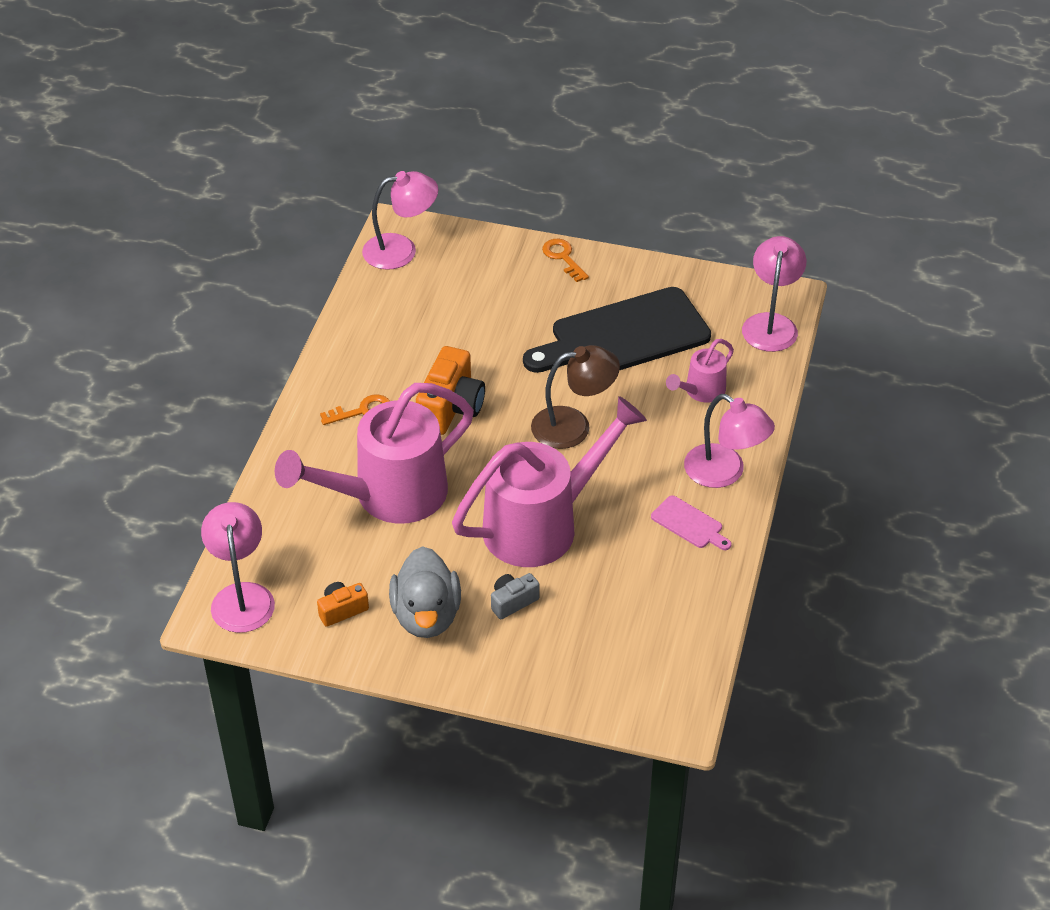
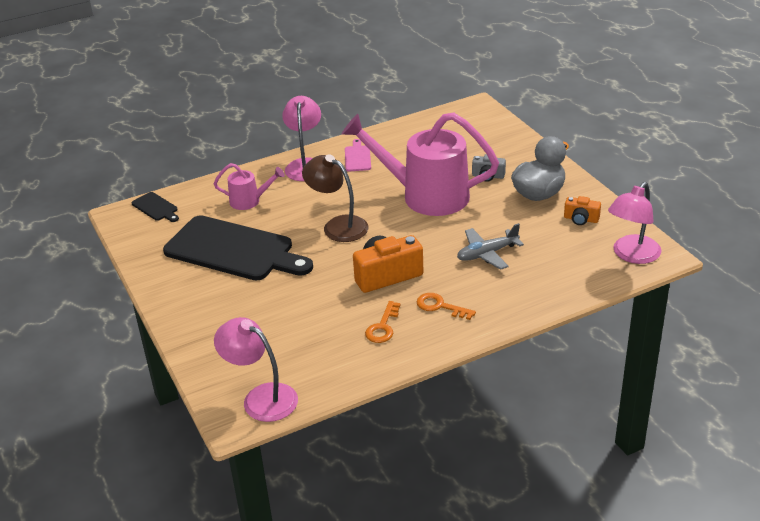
camera: 130 degrees left, 10 degrees down
(388, 496) = (487, 254): pink watering can -> grey plane
(563, 257) = (180, 316): orange key -> orange key (383, 327)
(771, 324) = (156, 207): pink lamp -> black cutting board

